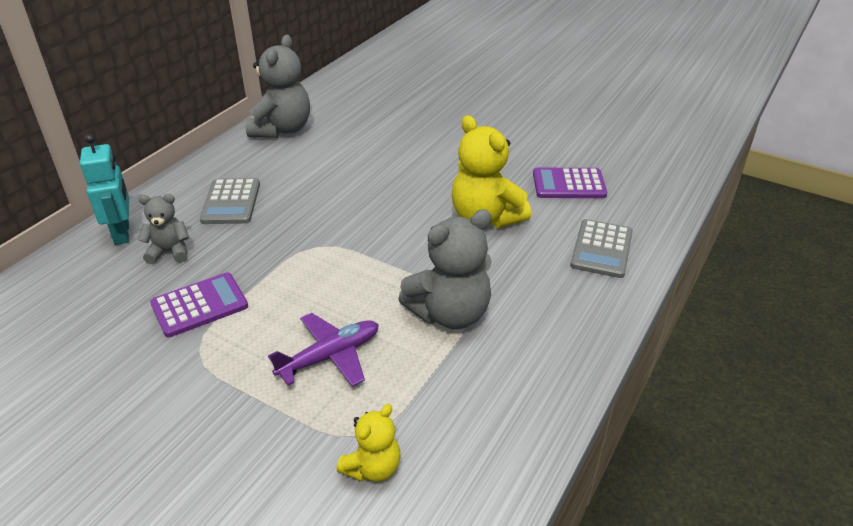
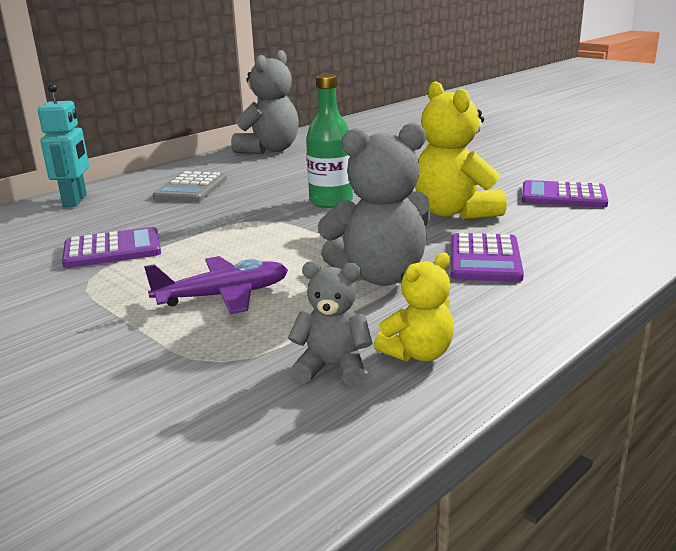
camera: 15 degrees right, 15 degrees down
(169, 252) = (110, 214): grey teddy bear -> grey teddy bear (333, 367)
(373, 211) = (331, 202): none -> green bottle
(373, 467) = (218, 389): yellow teddy bear -> yellow teddy bear (418, 353)
(526, 280) = (484, 259): none -> purple calculator
(601, 249) = (589, 243): grey calculator -> none

